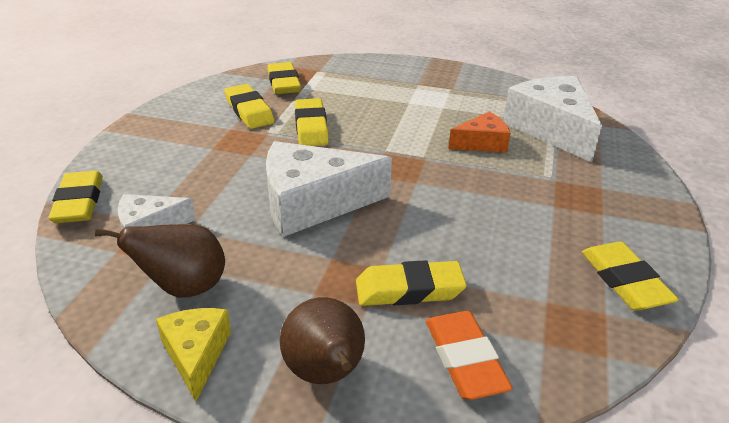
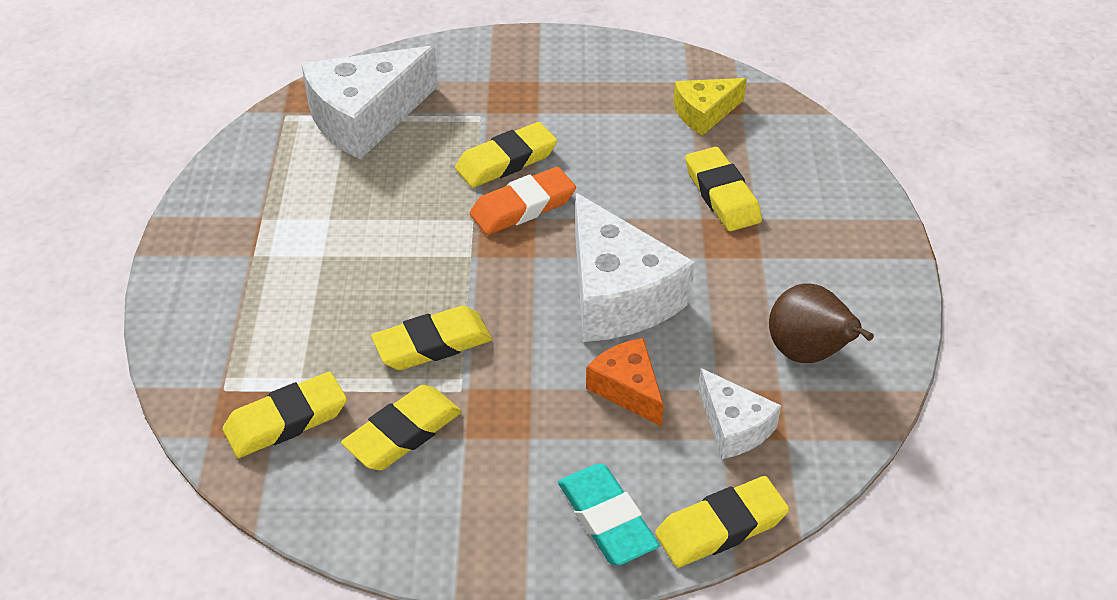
camera: 105 degrees left, 10 degrees up
(129, 162) = (607, 519): none -> turquoise eraser
(196, 355) = (879, 312): yellow cheese -> yellow cheese (704, 113)
(326, 374) = (848, 226): brown pear -> none
(465, 359) = (786, 152): orange eraser -> orange eraser (523, 207)
(482, 143) = (422, 172): orange cheese -> orange cheese (628, 389)
(624, 281) = (640, 70): yellow eraser -> yellow eraser (506, 161)

